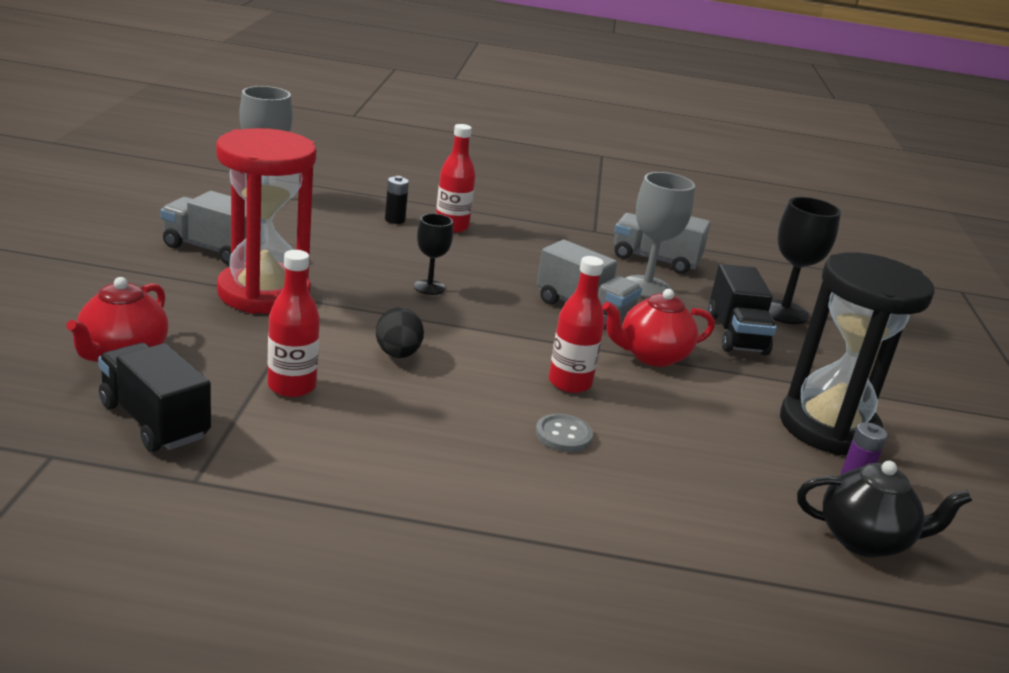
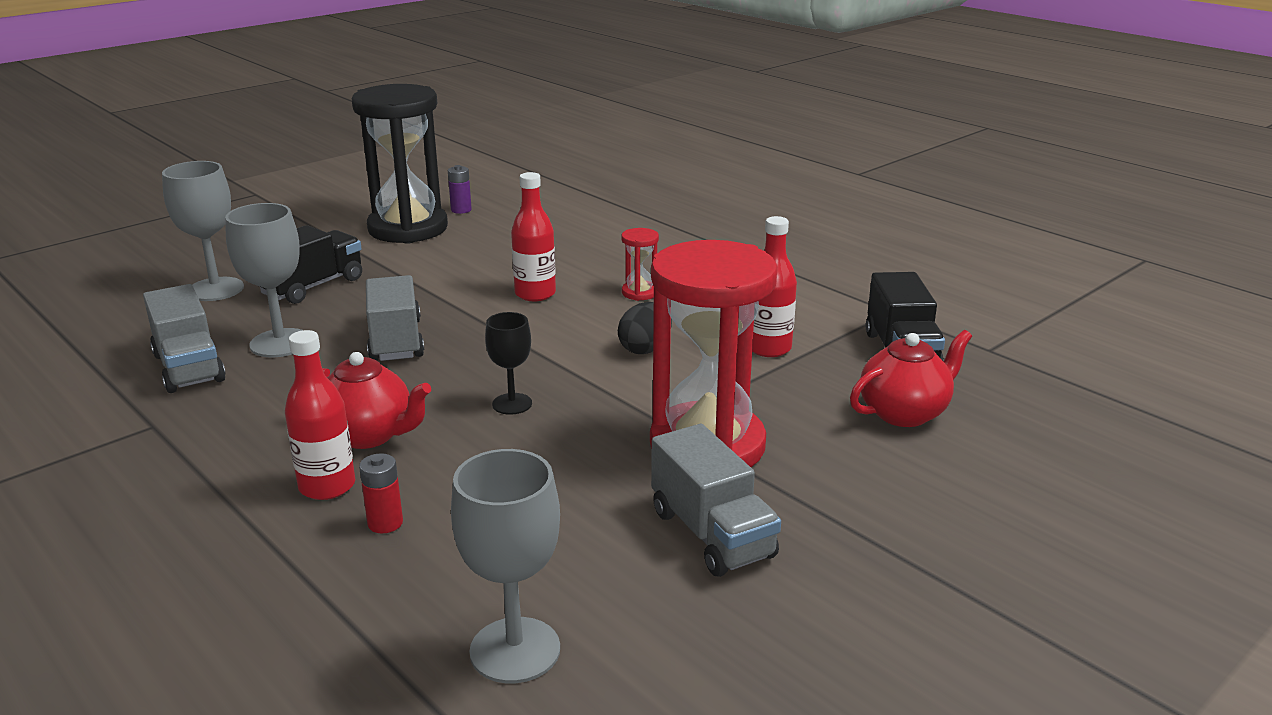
camera: 135 degrees left, 0 degrees up
(395, 220) = (385, 523): black battery -> red battery
(485, 416) = (640, 293): none -> red hourglass
(563, 435) = (602, 270): grey button -> none
(651, 356) = (426, 292): red teapot -> red teapot (369, 435)
(783, 312) = (215, 289): black goblet -> grey goblet
(865, 540) = (519, 195): black teapot -> none

